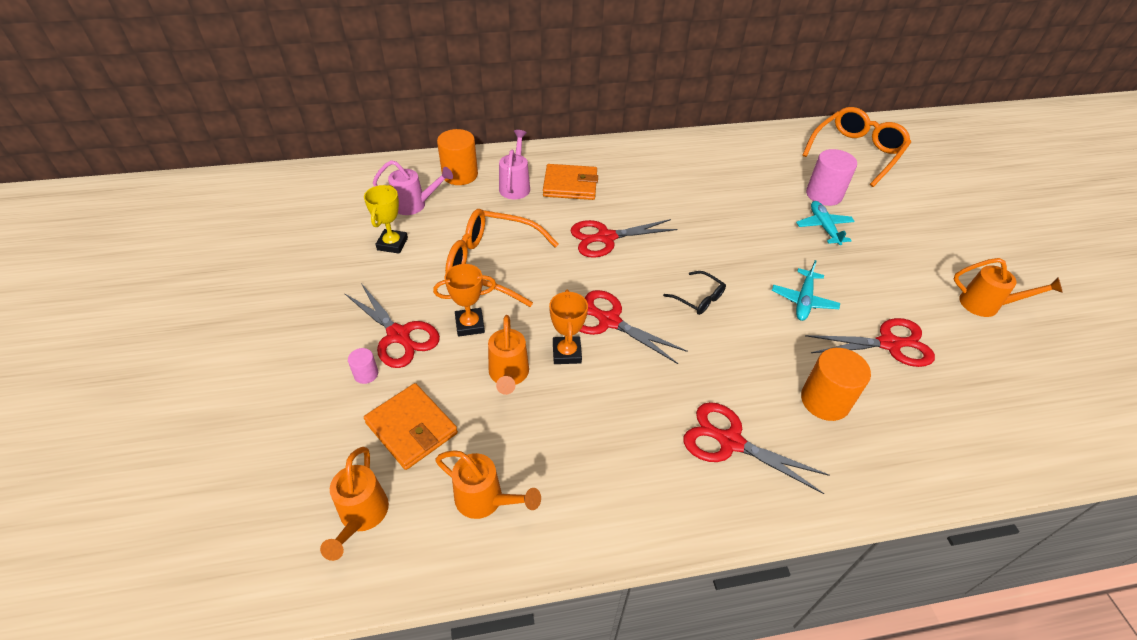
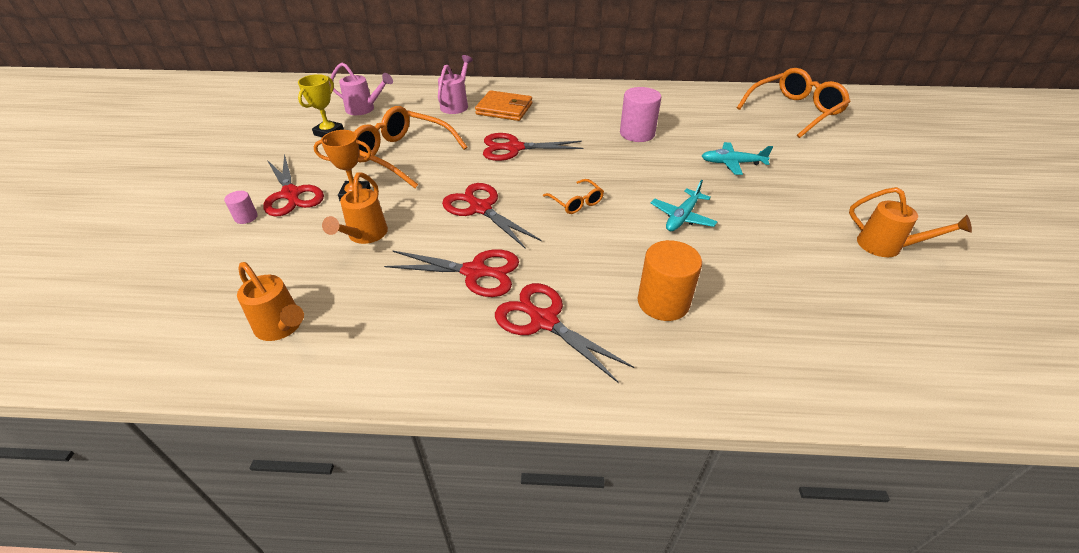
camera: 15 degrees right, 5 degrees down
(362, 516) = (169, 320): orange watering can -> none
(411, 428) = (256, 261): orange wallet -> none
(460, 175) = (414, 93): orange cylinder -> none
(566, 353) = (427, 226): orange trophy -> none
(698, 298) = (576, 202): black glasses -> orange glasses
(823, 195) = (744, 139): pink cylinder -> pink cylinder (637, 133)
(824, 227) = (732, 163): turquoise plane -> turquoise plane turned 90 degrees counterclockwise
(890, 344) = (759, 265): red scissors -> red scissors (476, 272)

